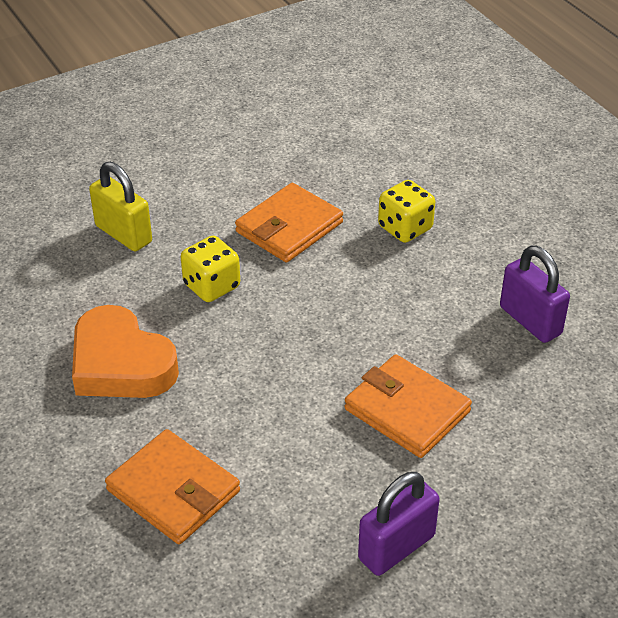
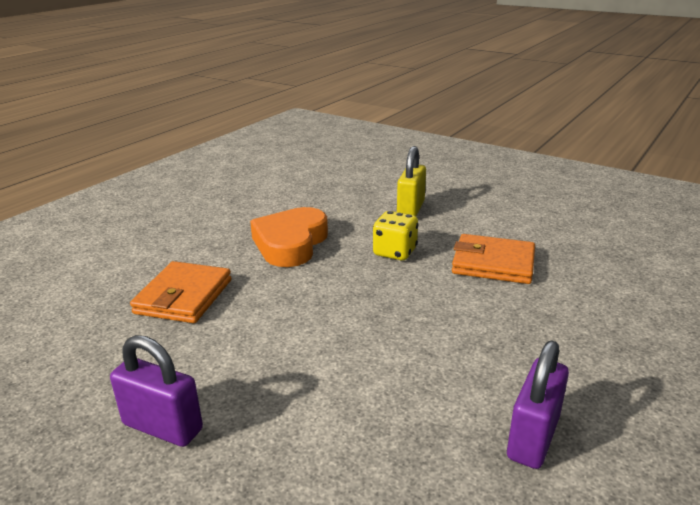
camera: 65 degrees right, 15 degrees down
(405, 228) = (565, 317): yellow dice -> none
(407, 410) = (335, 385): orange wallet -> none

